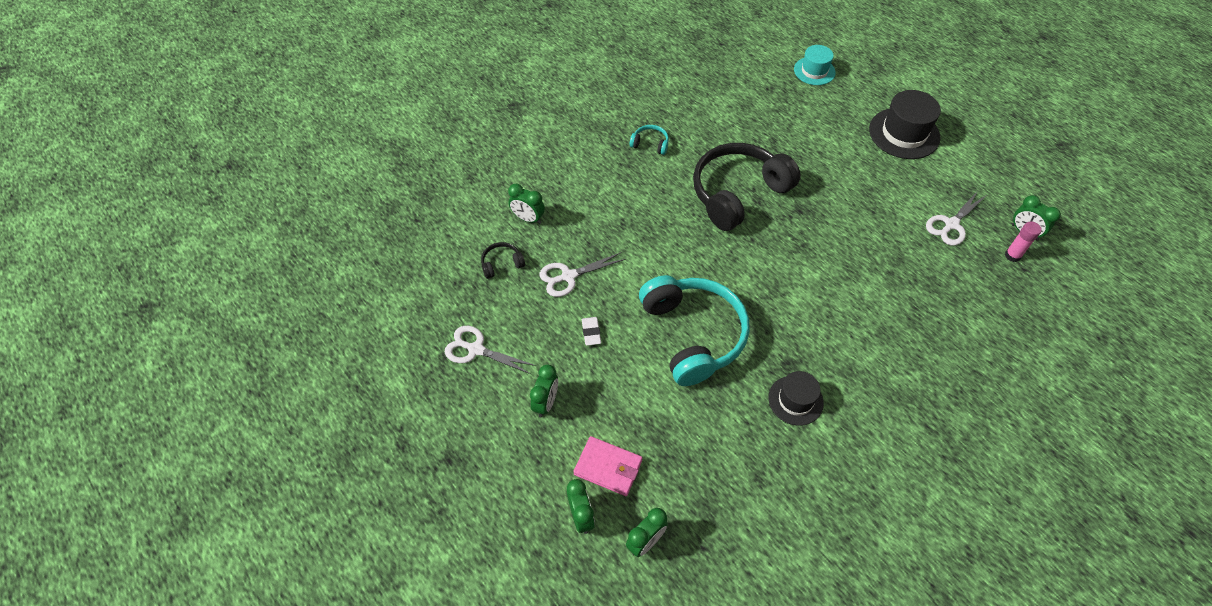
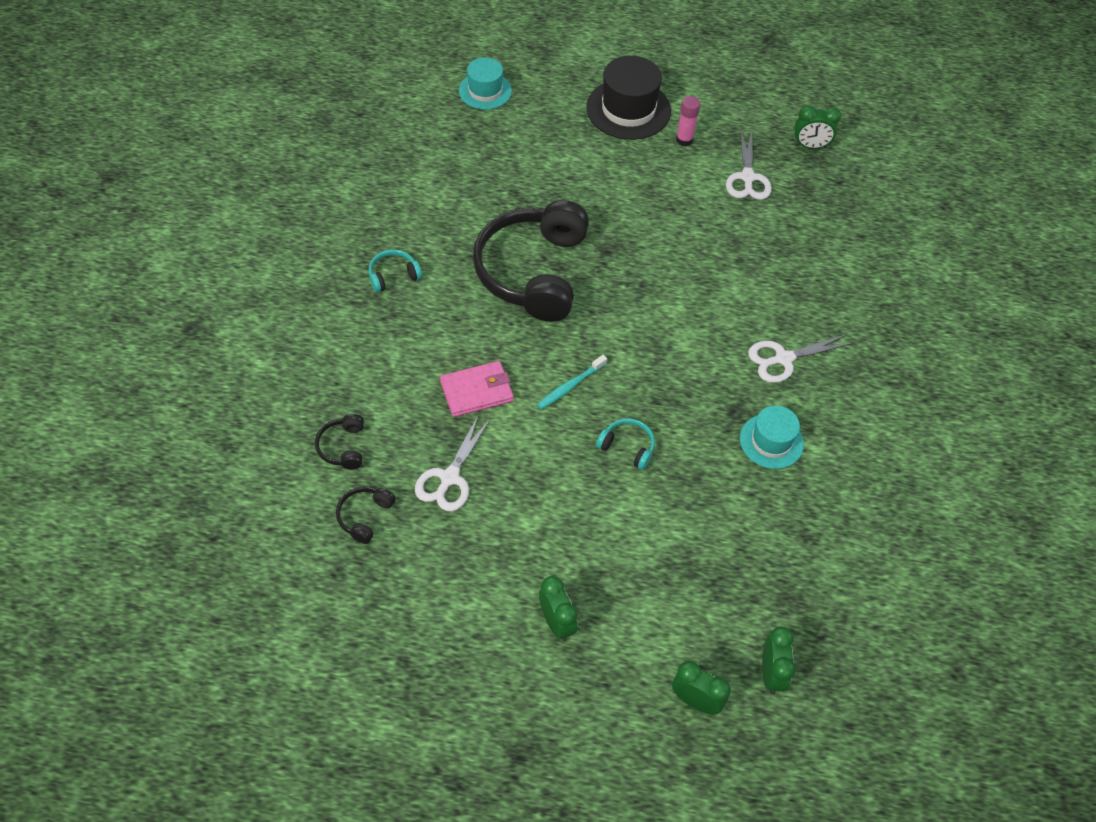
camera: 45 degrees left, 0 degrees up
(476, 349) = (431, 626): white scissors -> white scissors (783, 359)
(528, 218) = (343, 447): green clock -> black headphones
(591, 332) = (530, 518): white eraser -> none
(608, 467) = (674, 635): pink wallet -> pink wallet (476, 391)
(693, 274) = (570, 386): none -> turquoise toothbrush
(693, 335) = (627, 447): turquoise headphones -> turquoise headphones, size x0.40
(795, 400) = (771, 441): black hat -> turquoise hat
(1012, 255) = (820, 175): pink glue stick -> pink glue stick (684, 140)

